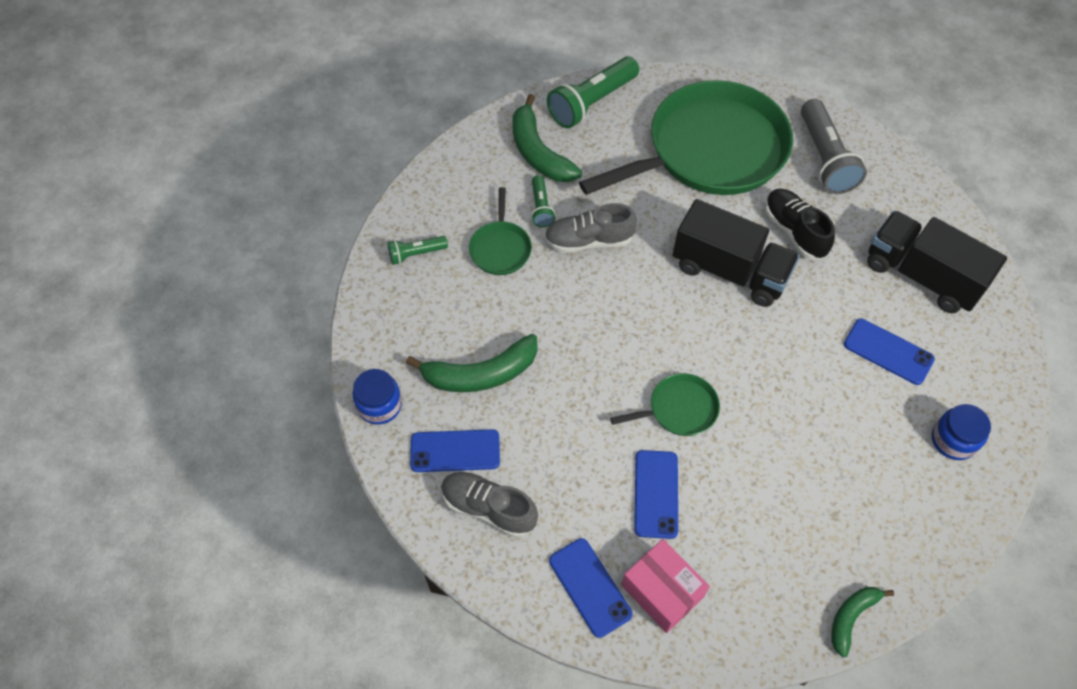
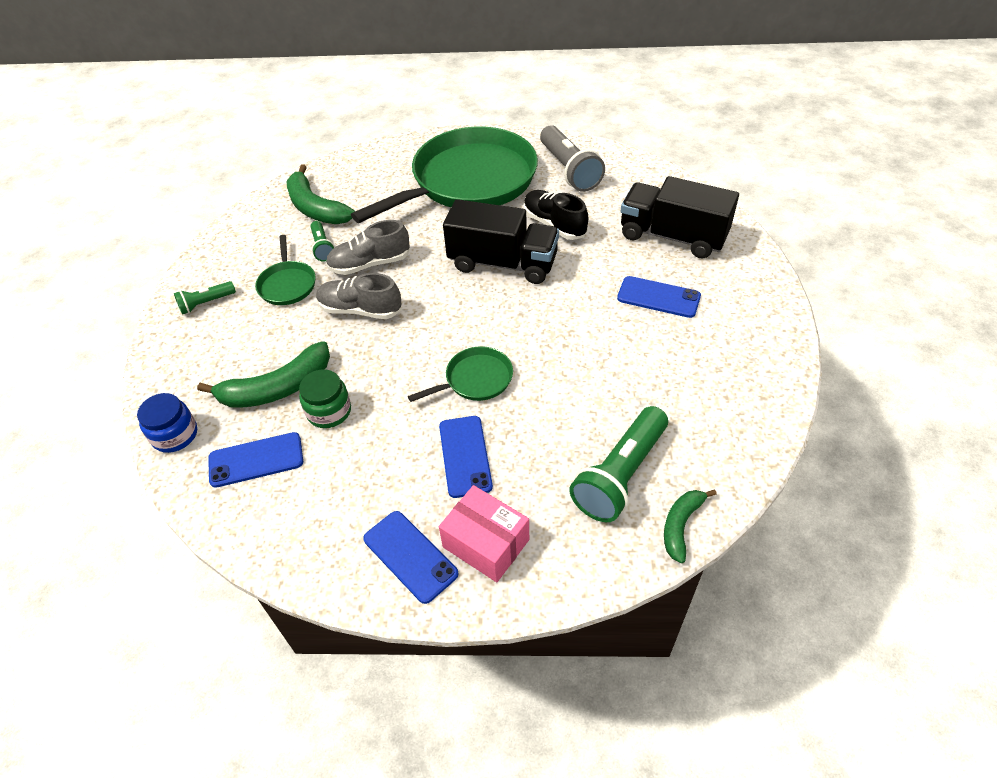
camera: 10 degrees left, 10 degrees down
(489, 508) = (295, 505): grey shoe -> grey shoe (360, 310)
(529, 413) = (329, 411): none -> green jar
(592, 103) = (359, 166): green flashlight -> green flashlight (620, 475)
(953, 440) = (735, 354): blue jar -> none

